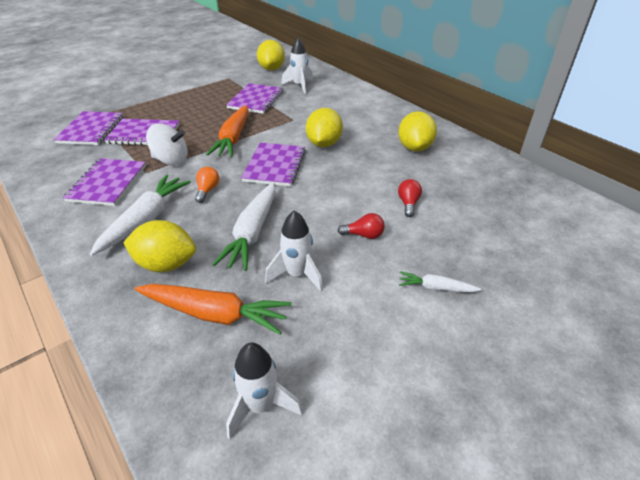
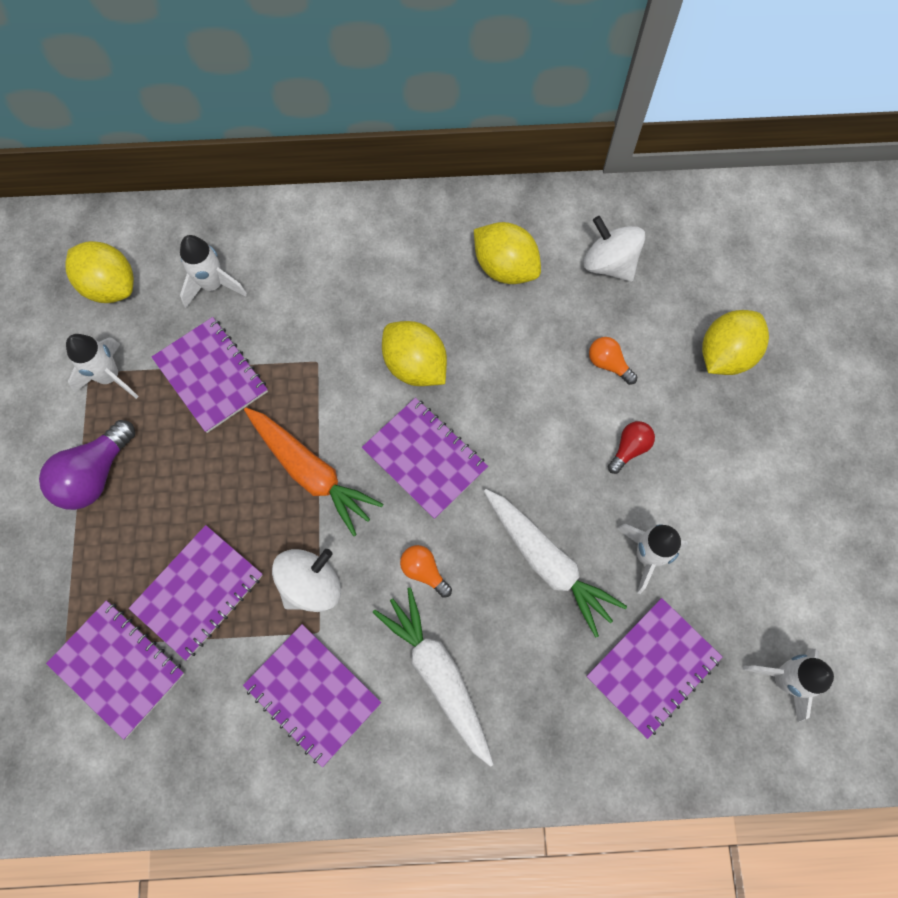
camera: 55 degrees left, 30 degrees up
(166, 264) = (543, 684): yellow lemon -> yellow lemon (725, 355)
(182, 94) = (95, 475): none -> purple light bulb
(214, 314) = (652, 667): orange carrot -> purple notebook
(231, 82) = (110, 377): none -> white rocket
(408, 204) = (608, 364): red light bulb -> orange light bulb
(436, 288) = (745, 439): white carrot -> none
(470, 179) = (609, 264): none -> white spinning top

